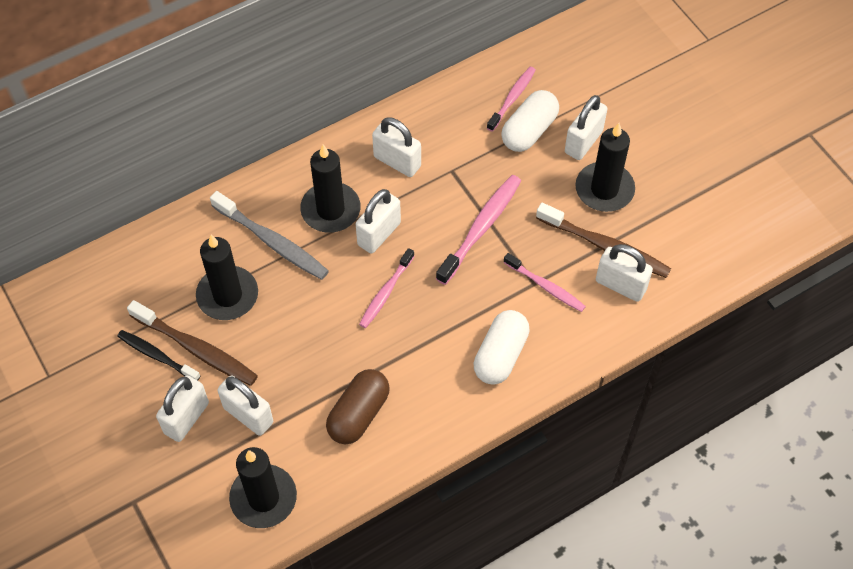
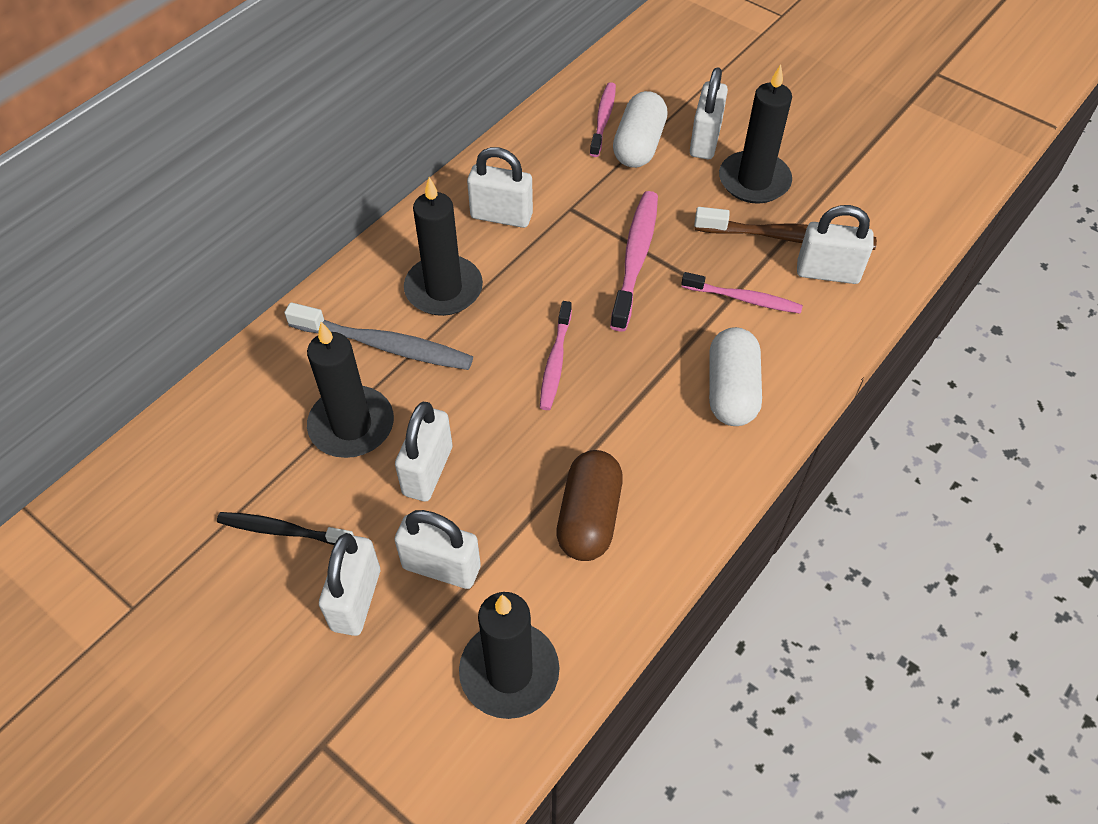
camera: 20 degrees left, 5 degrees down
(196, 349) = (335, 504): brown toothbrush -> none
(379, 234) = (516, 299): white padlock -> white padlock (427, 471)

